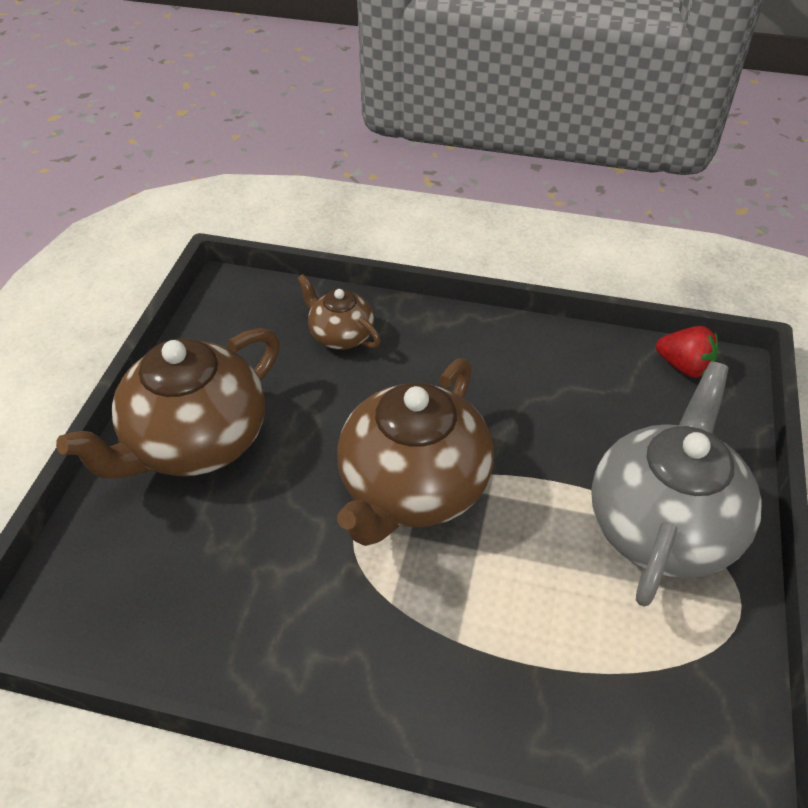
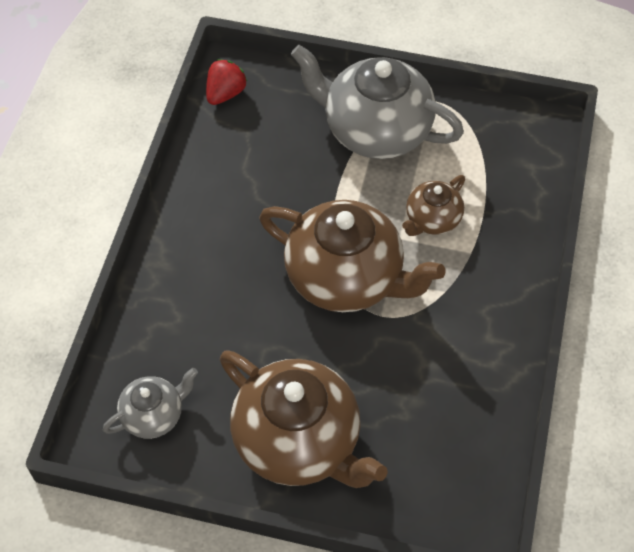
camera: 90 degrees left, 10 degrees up
(248, 326) = (154, 415): none -> grey teapot
(340, 335) = (172, 334): brown teapot -> brown teapot (432, 219)

